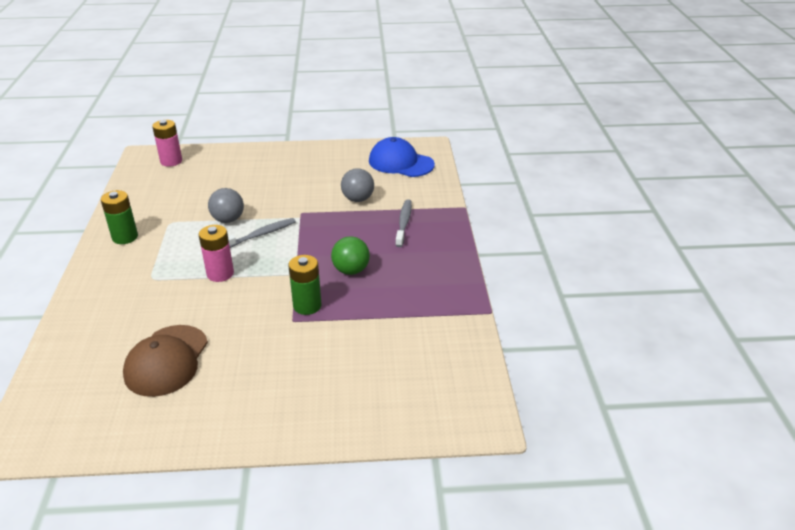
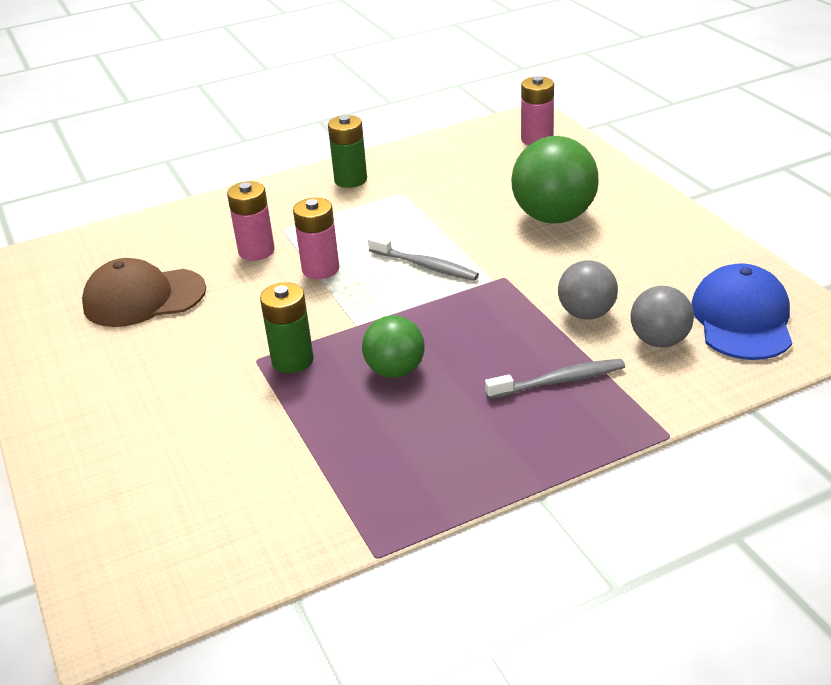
camera: 70 degrees right, 0 degrees up
(166, 296) = (256, 251): none -> pink battery
(228, 220) = (440, 229): grey ball -> grey ball (659, 341)
(261, 181) = (553, 217): none -> green ball

